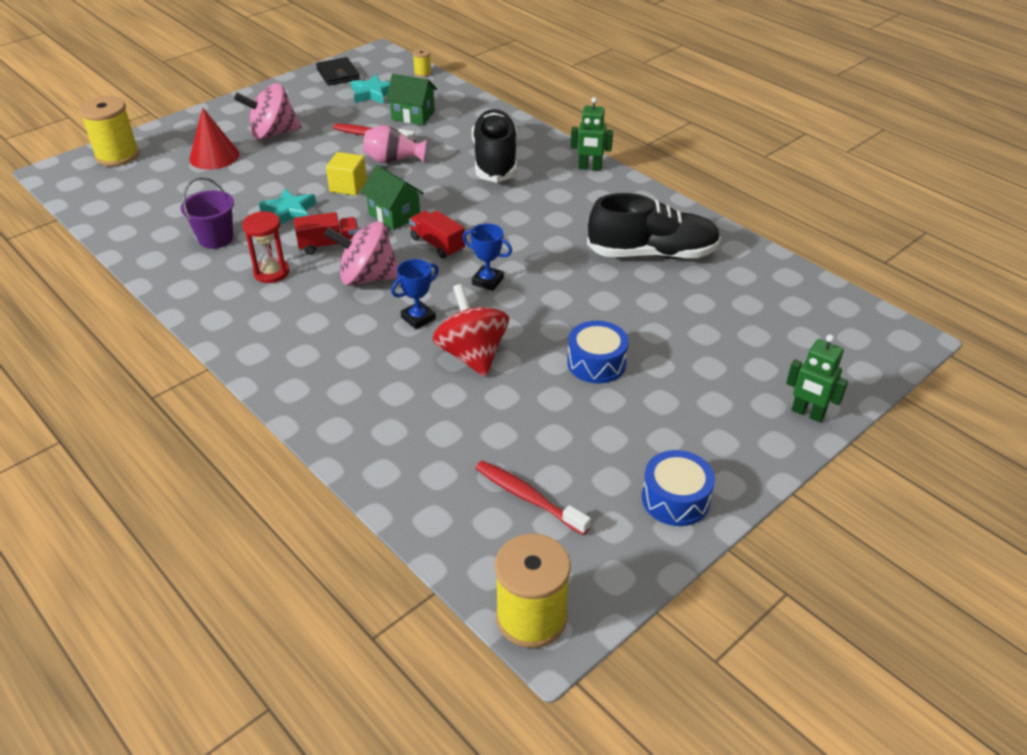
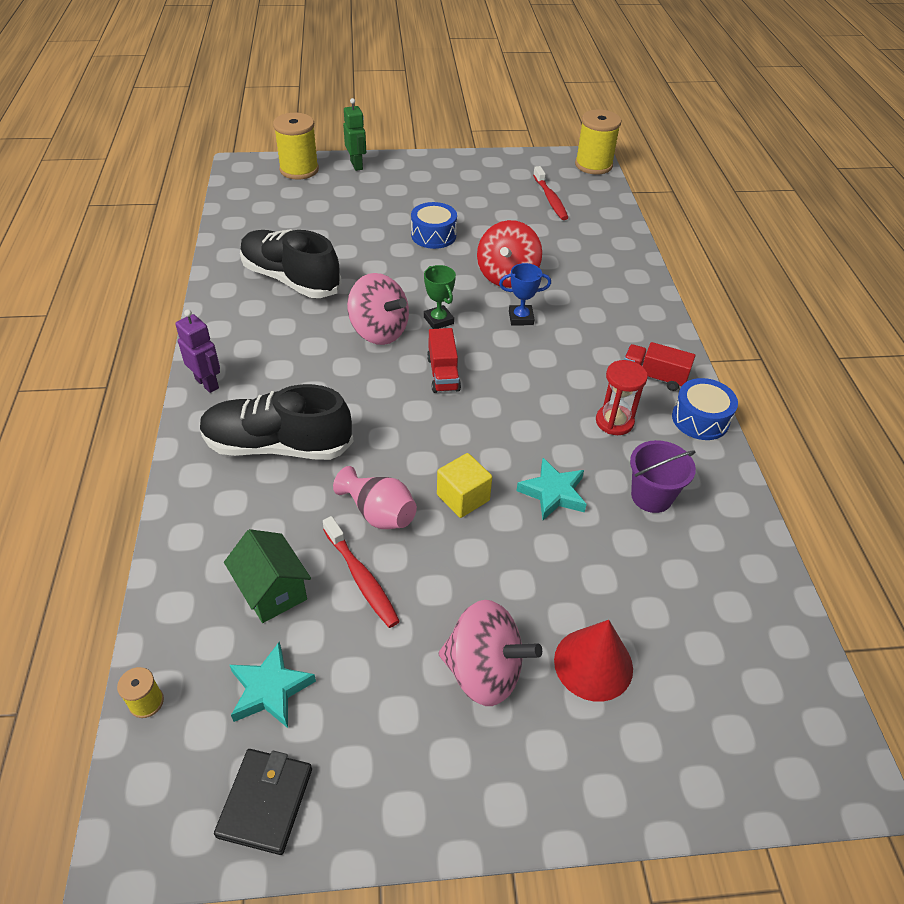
camera: 145 degrees left, 5 degrees up
(117, 156) = (740, 762): yellow spool -> yellow spool (299, 170)
(329, 245) = (540, 425): red truck -> red truck (653, 376)
(367, 278) = (532, 372): pink spinning top -> pink spinning top (379, 331)
(394, 215) = (450, 428): green house -> none
(488, 281) = (438, 320): blue trophy -> green trophy
(495, 161) = (278, 446): black shoe -> black shoe turned 60 degrees clockwise
(589, 168) = (207, 383): green robot -> purple robot
(675, 499) = (476, 168): blue drum -> blue drum (700, 419)

